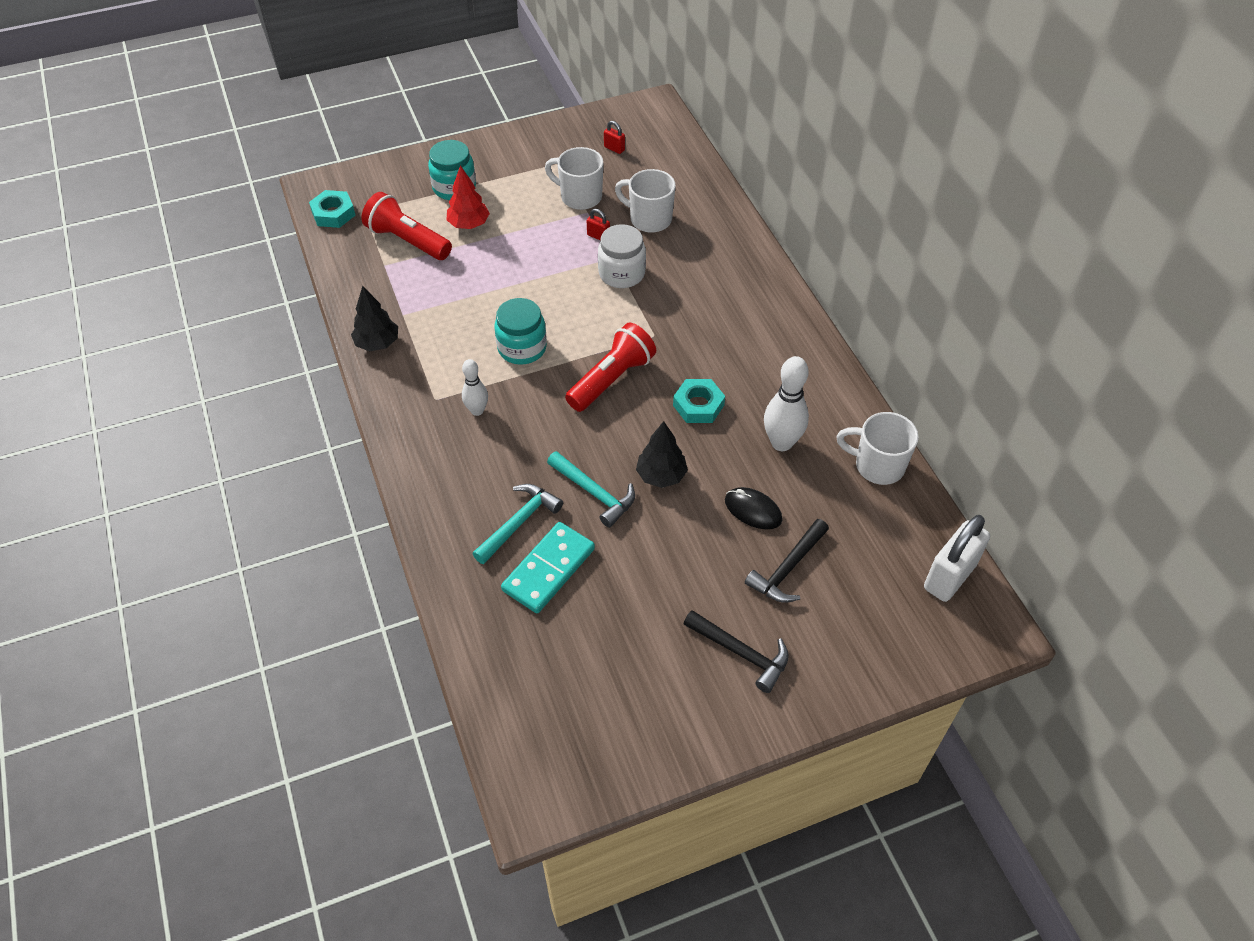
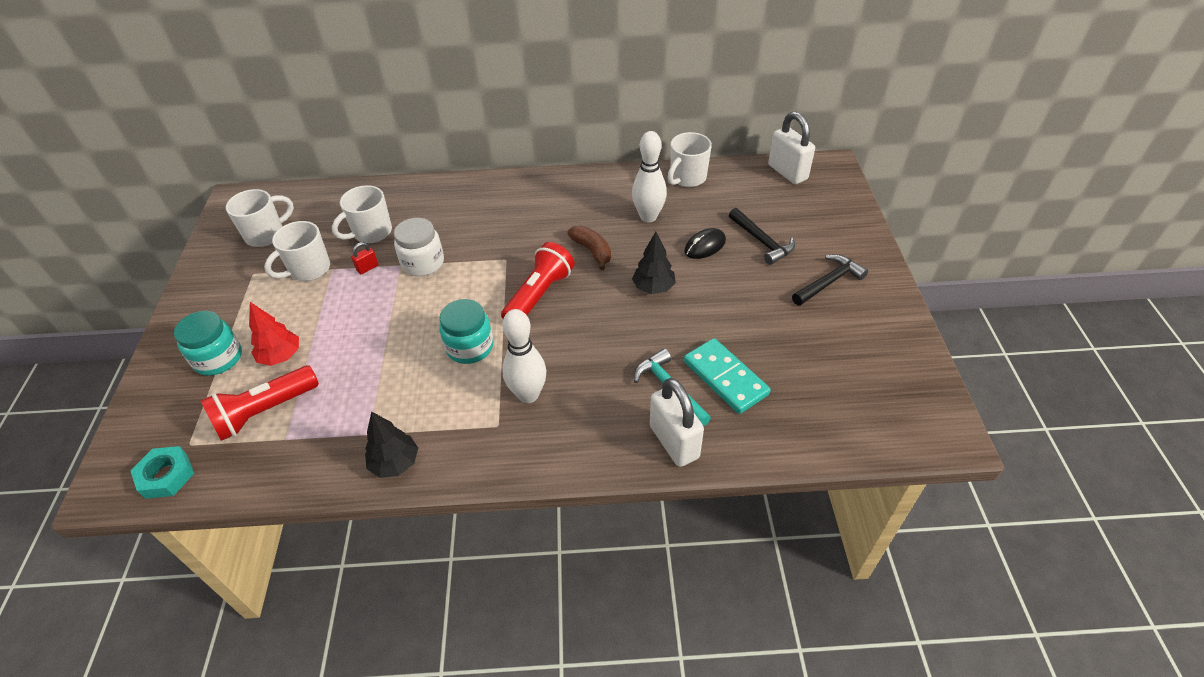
camera: 70 degrees left, 5 degrees down
(452, 541) = (674, 442): none -> white padlock
(477, 410) = (528, 395): white bowling pin -> white bowling pin, size x1.64
(594, 493) = (655, 332): turquoise hammer -> none
(611, 379) = (539, 295): red flashlight -> red flashlight turned 60 degrees clockwise
(614, 148) = (266, 234): red padlock -> white mug
(698, 405) = (592, 251): turquoise nut -> brown banana

